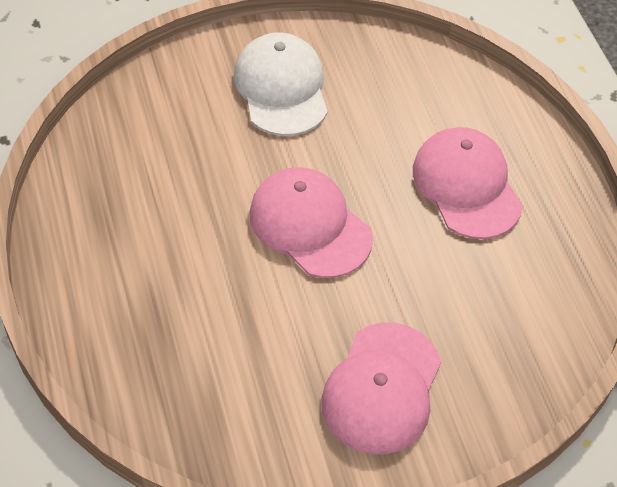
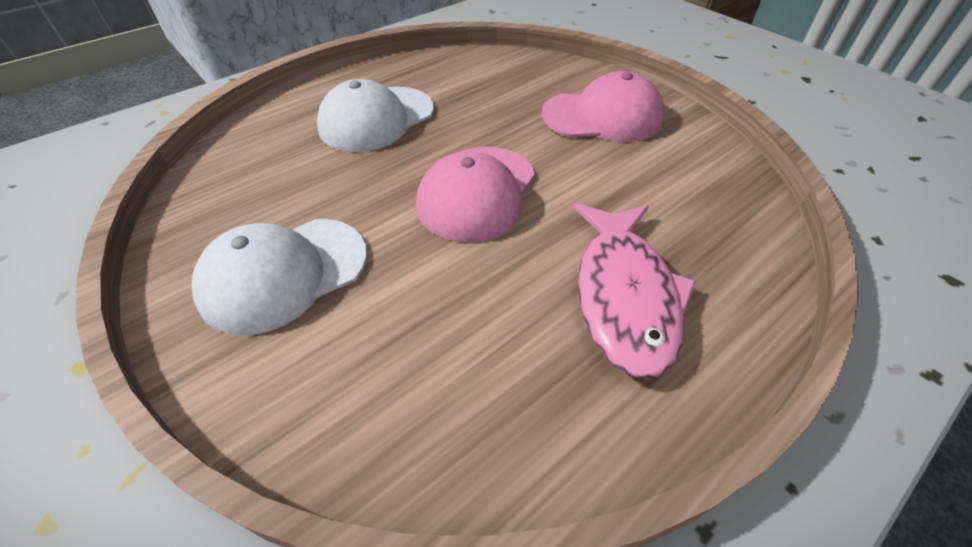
camera: 110 degrees left, 5 degrees down
(144, 271) = (624, 296): none -> pink fish
(466, 186) = (376, 119): pink cap -> white cap

